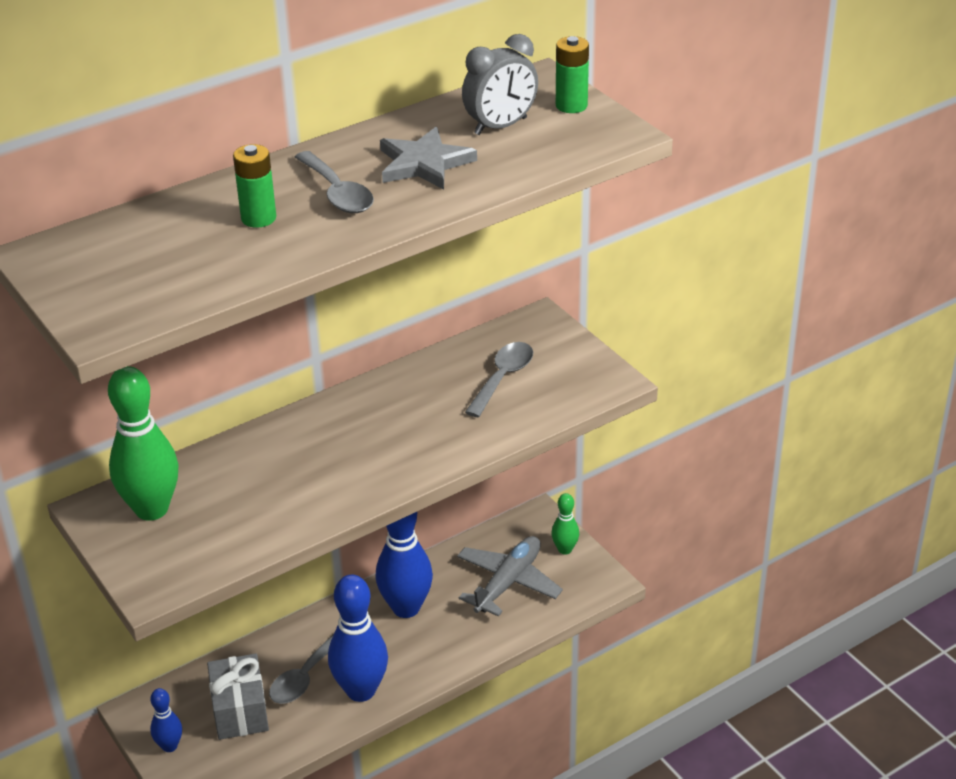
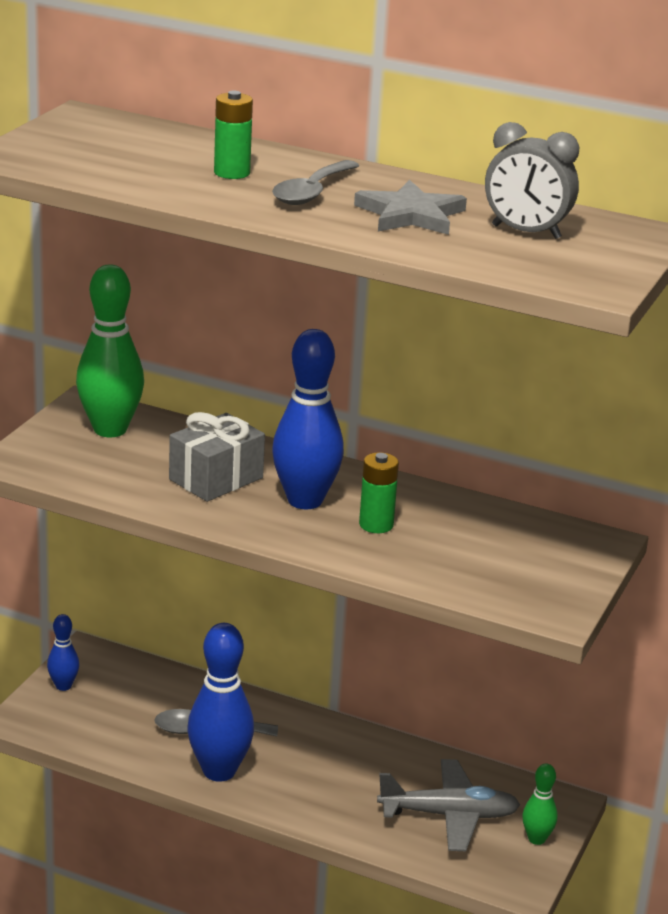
camera: 55 degrees right, 10 degrees down
(240, 710) = (135, 709): grey gift -> grey gift (216, 479)
(406, 608) = (349, 759): blue bowling pin -> blue bowling pin (305, 500)
(503, 378) = (482, 547): grey spoon -> none
(571, 105) = (615, 255): green battery -> green battery (376, 525)

